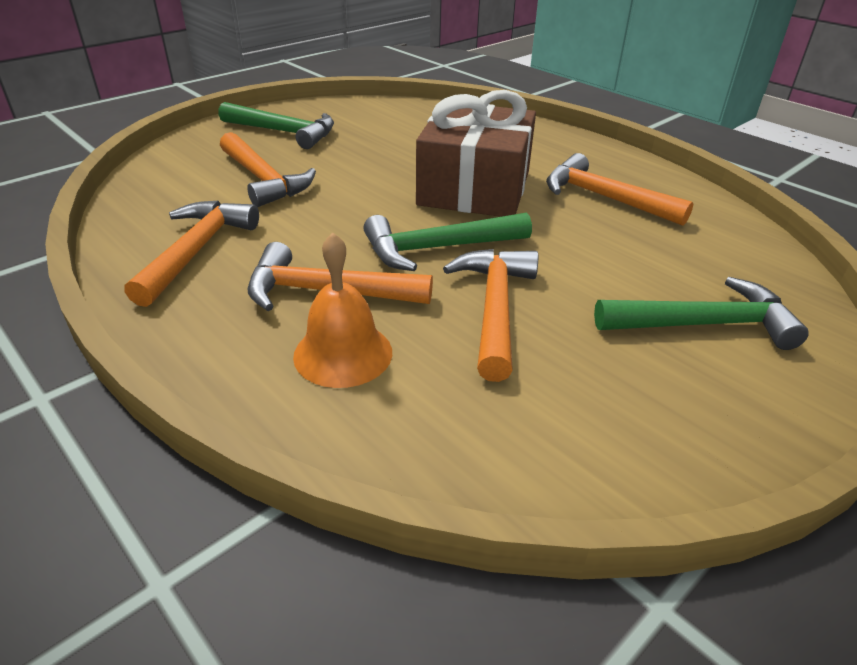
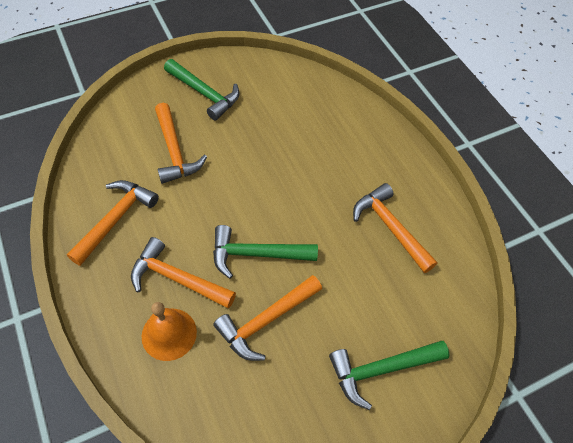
camera: 15 degrees right, 20 degrees up
(474, 188) = (307, 194): brown gift -> none
(495, 309) = (266, 320): orange hammer -> orange hammer turned 150 degrees counterclockwise
(703, 324) = (381, 369): green hammer -> green hammer turned 150 degrees clockwise

